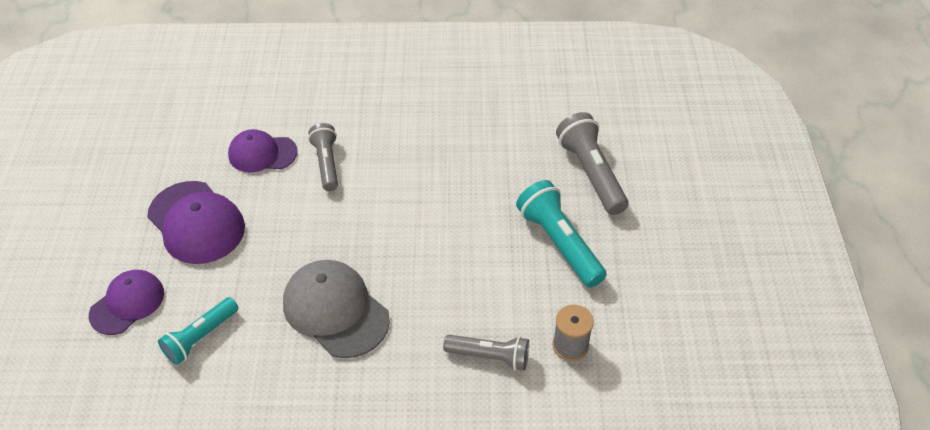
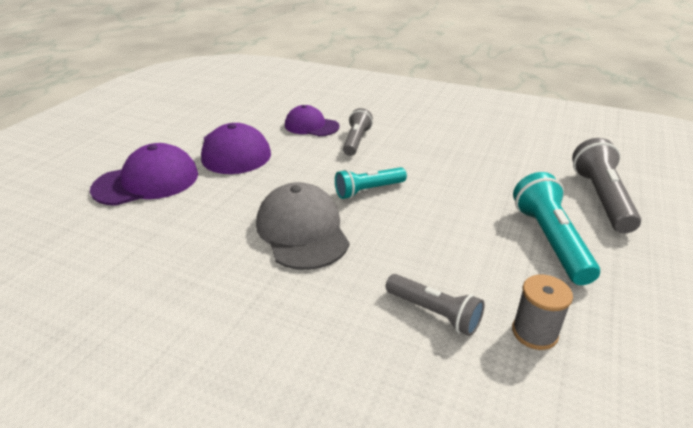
camera: 25 degrees right, 15 degrees down
(127, 303) = (147, 181): purple cap -> purple cap, size x1.52
(200, 337) = (179, 216): turquoise flashlight -> turquoise flashlight (368, 190)

